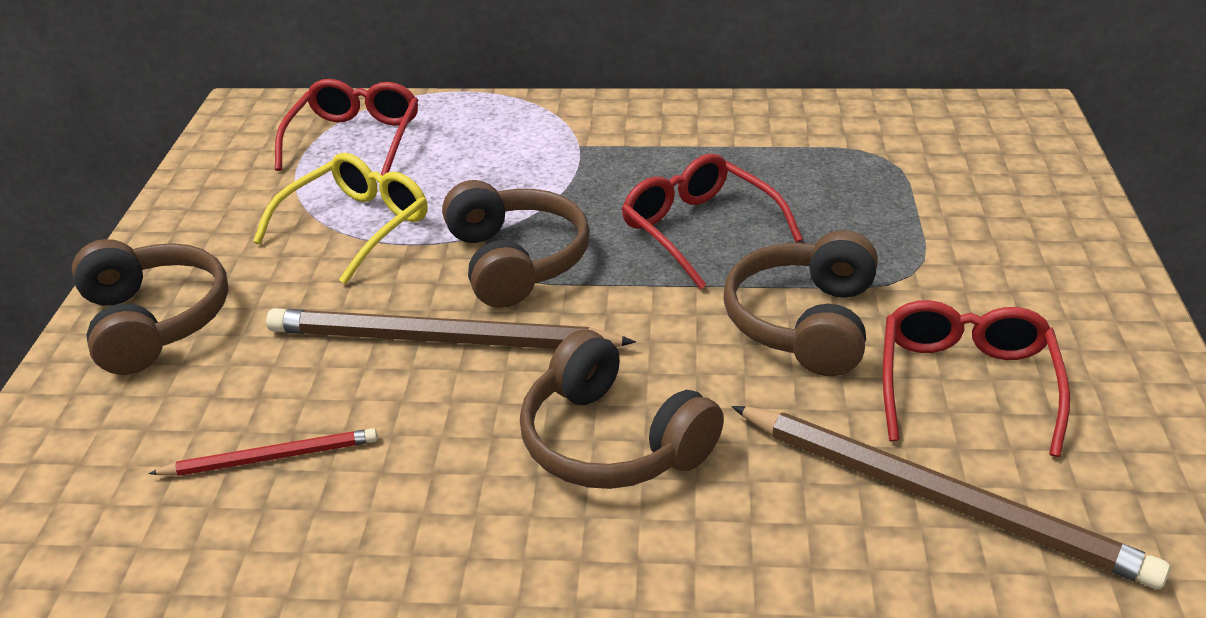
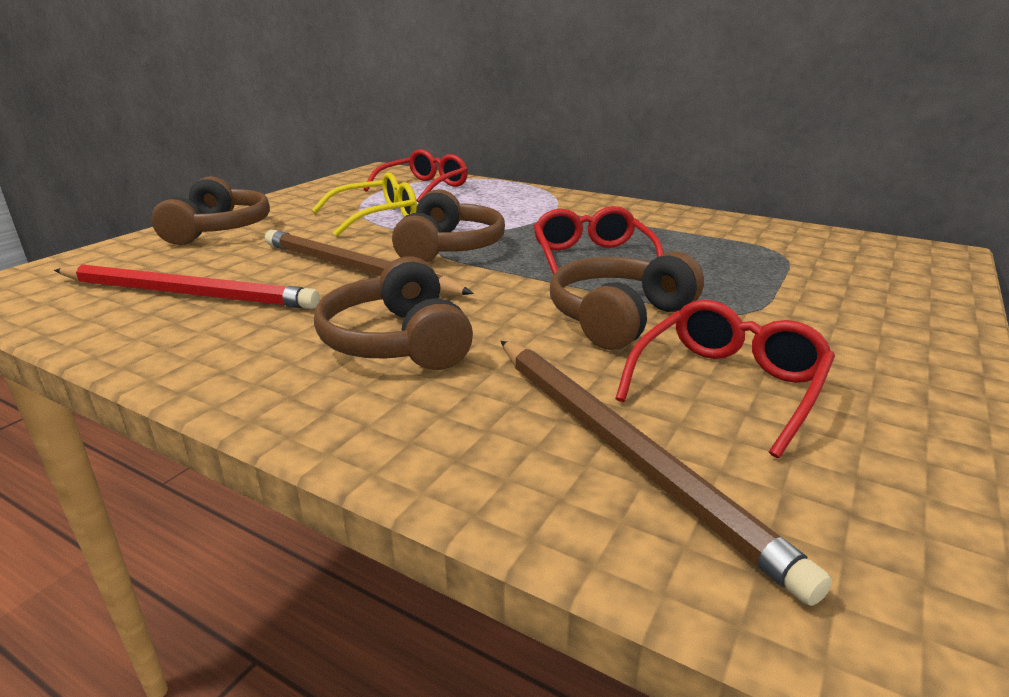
camera: 25 degrees right, 10 degrees down
(271, 457) = (188, 294): red pencil -> red pencil, size x1.87

